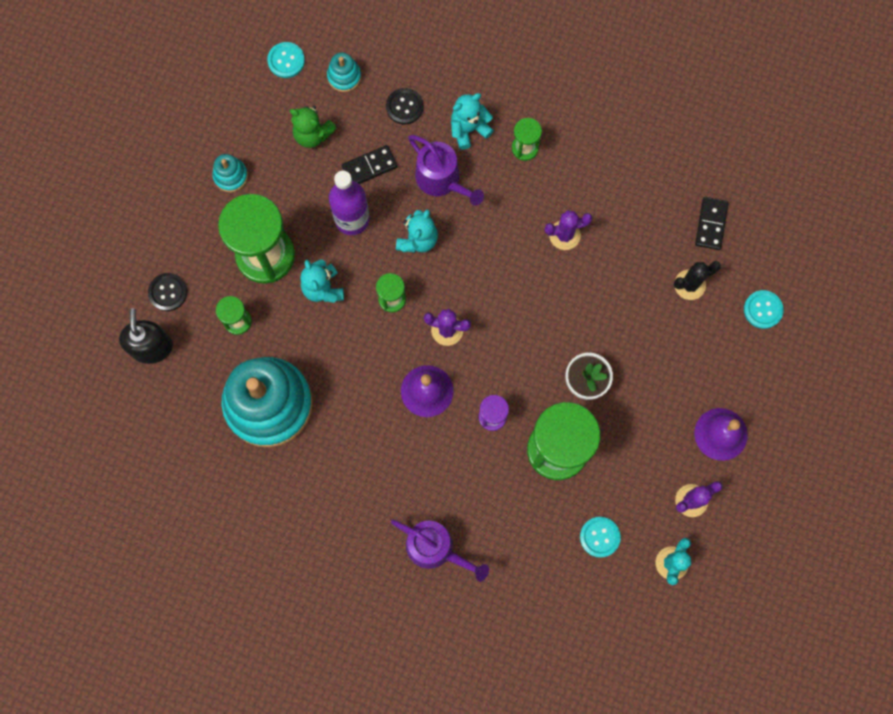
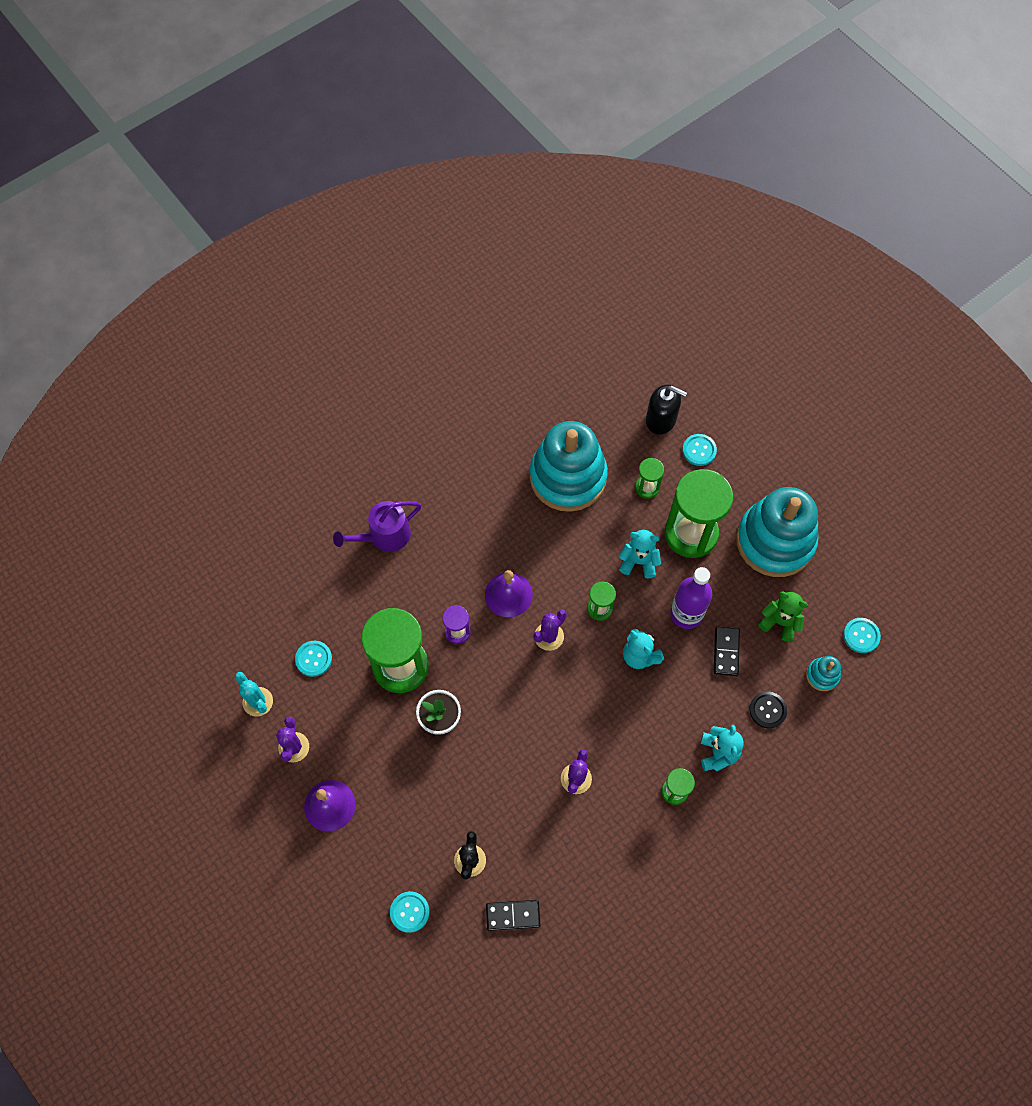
camera: 120 degrees right, 10 degrees down
(168, 292) = (699, 450): black button -> turquoise button
(230, 176) = (775, 541): turquoise stacking toy -> turquoise stacking toy, size x2.47
(312, 134) = (780, 622): green teddy bear -> green teddy bear turned 60 degrees clockwise
(441, 180) = (683, 704): purple watering can -> none
(711, 224) = (513, 915): black domino -> black domino turned 45 degrees counterclockwise

